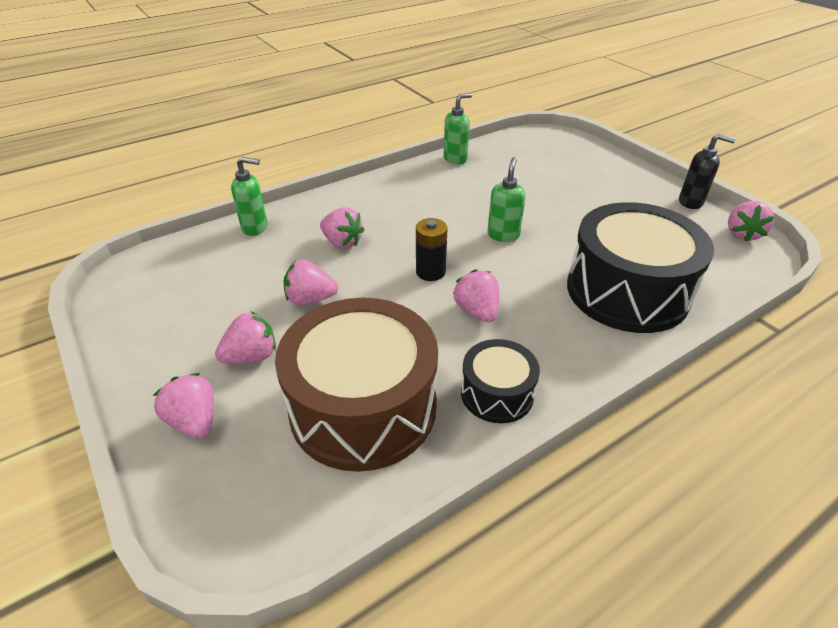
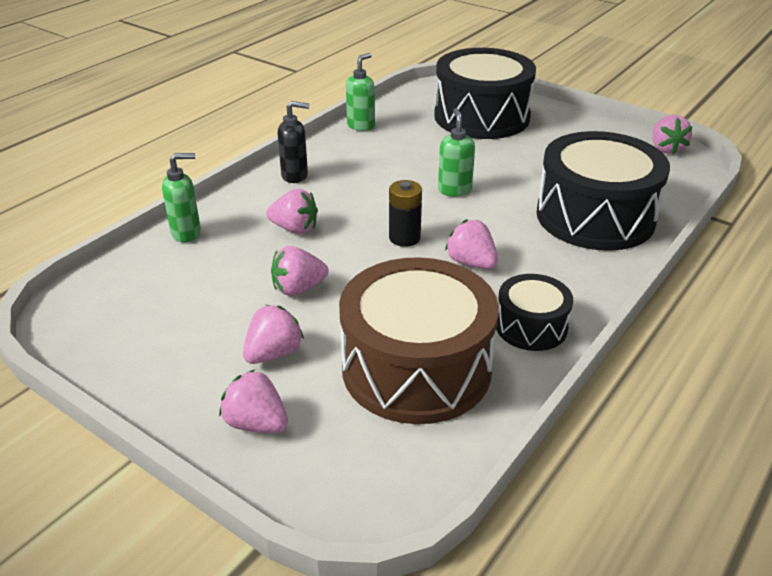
camera: 20 degrees left, 5 degrees down
(569, 169) = (481, 117): none -> black drum
(691, 202) = (609, 128): black soap dispenser -> black soap dispenser (295, 176)

